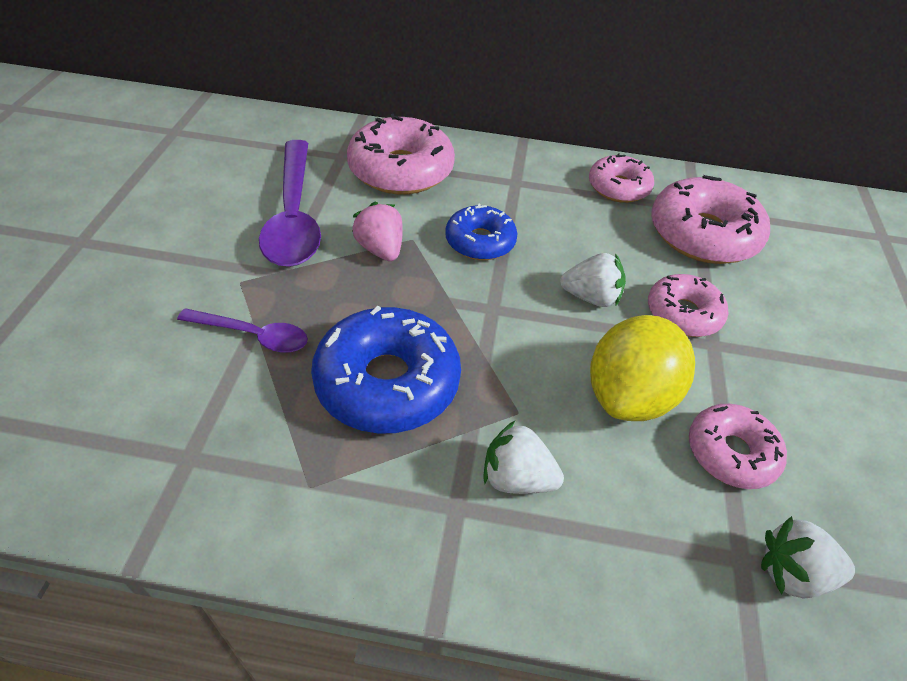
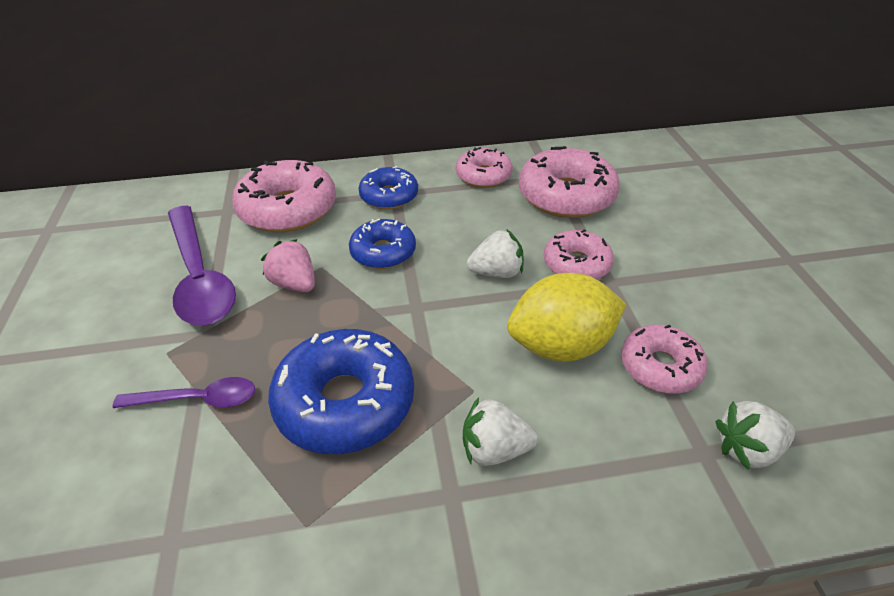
camera: 15 degrees left, 5 degrees down
(508, 183) = (389, 196): none -> blue donut
(629, 396) = (561, 346): yellow lemon -> yellow lemon turned 60 degrees clockwise

